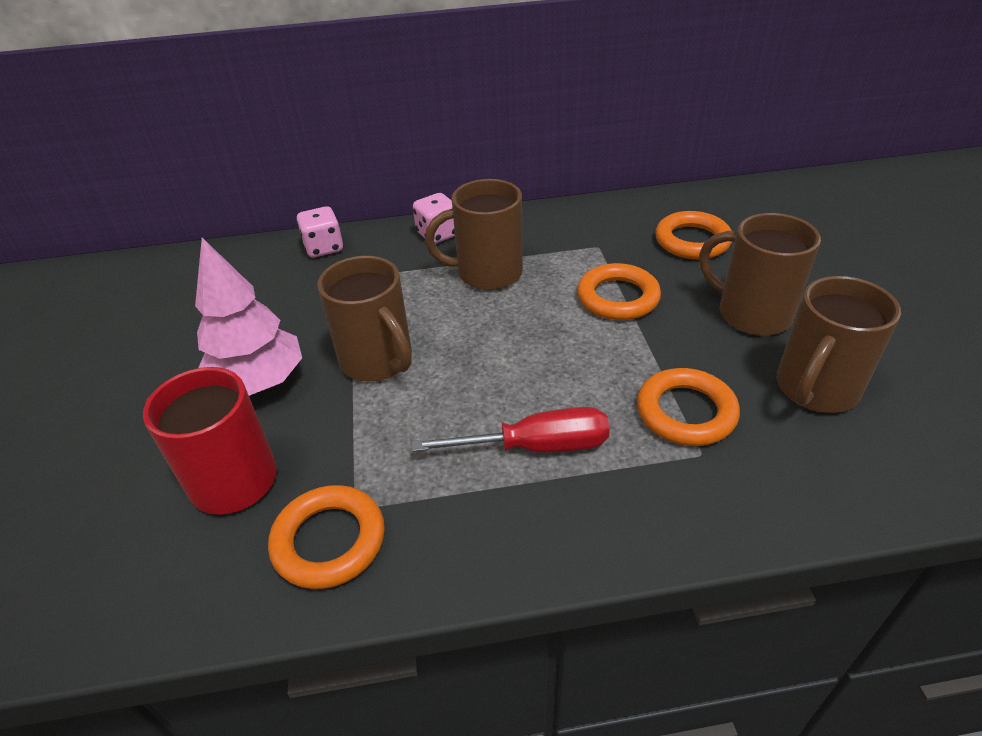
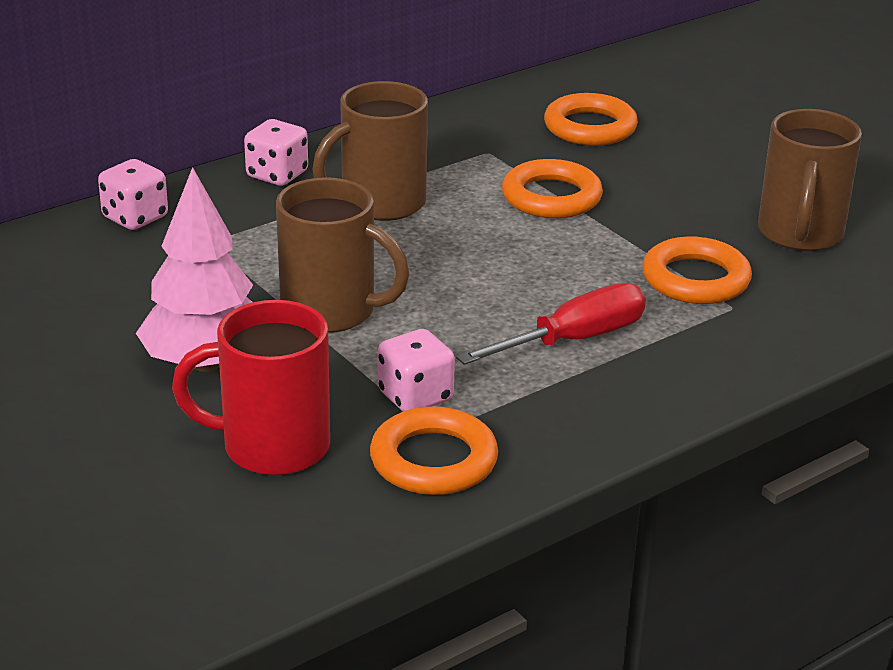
camera: 30 degrees left, 10 degrees down
(369, 465) = (415, 397): none -> pink dice
(751, 314) = (700, 184): brown mug -> none

